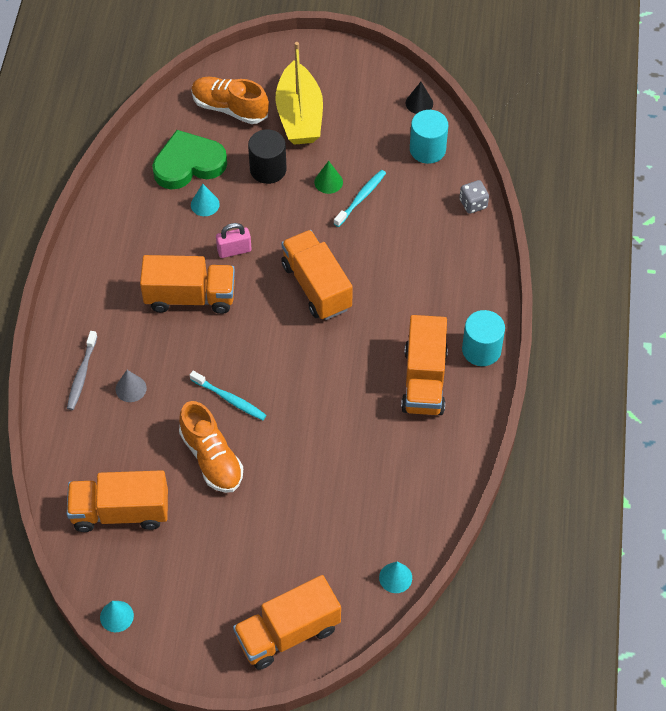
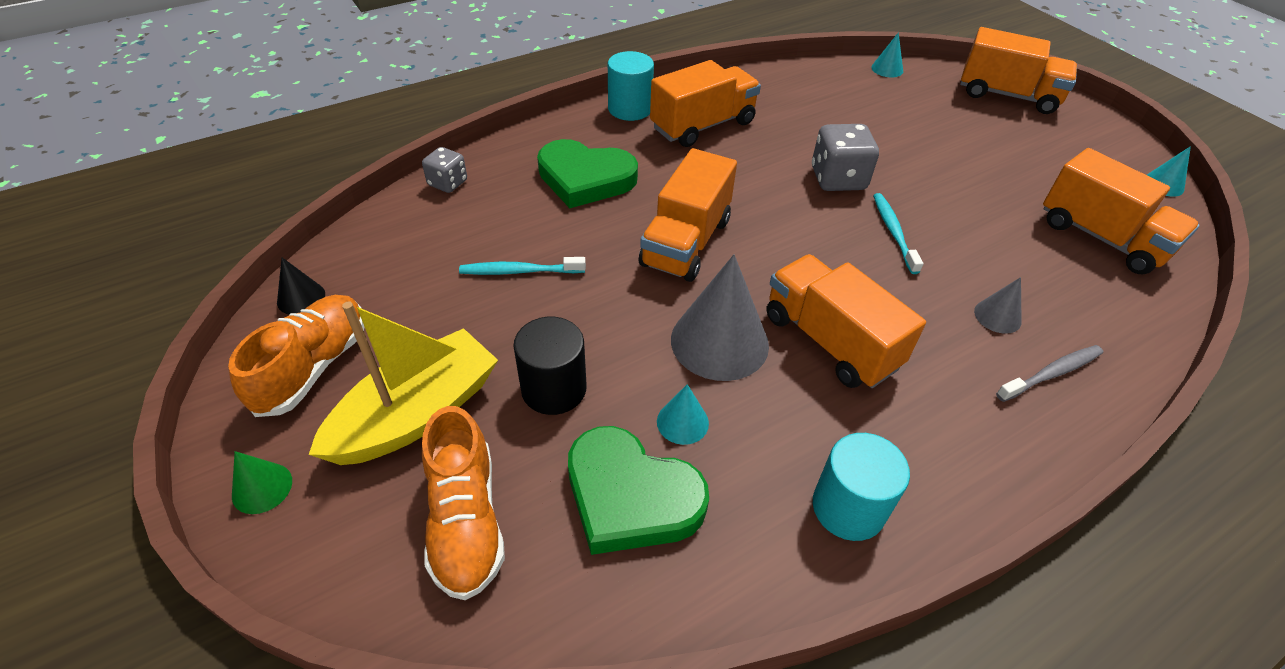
camera: 130 degrees left, 10 degrees down
(211, 458) = (962, 209): orange shoe -> orange shoe (313, 367)
(234, 250) = (719, 342): pink padlock -> grey cone
(300, 413) = (838, 179): none -> grey dice
(328, 182) = (520, 314): green cone -> green cone (262, 488)
(419, 274) = (585, 178): none -> green heart
(427, 149) = (387, 252): turquoise cylinder -> turquoise cylinder (848, 507)

